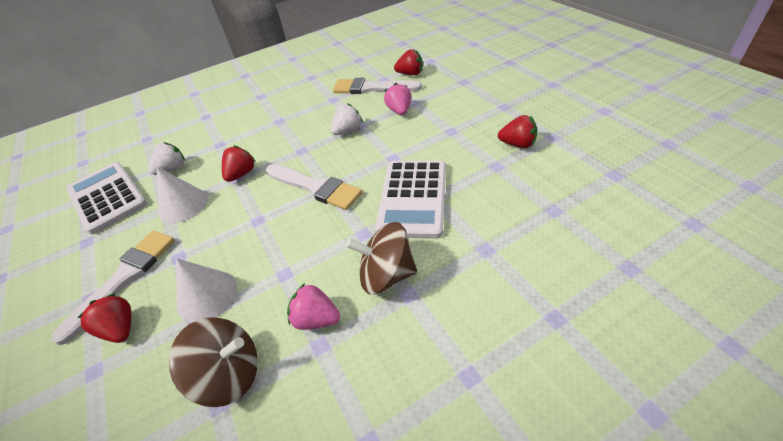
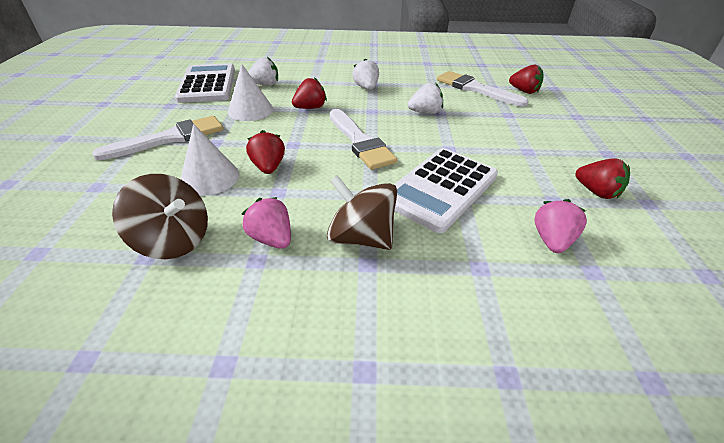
camera: 25 degrees right, 5 degrees down
(121, 328) = (137, 169): red strawberry -> red strawberry (268, 167)
(277, 128) = (366, 88): none -> white strawberry
(399, 111) = (488, 115): pink strawberry -> pink strawberry (552, 240)

